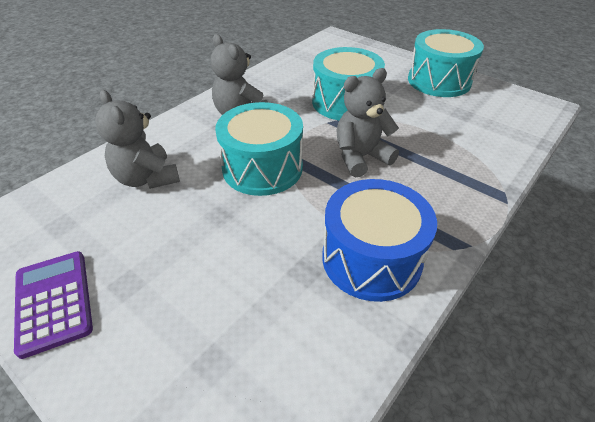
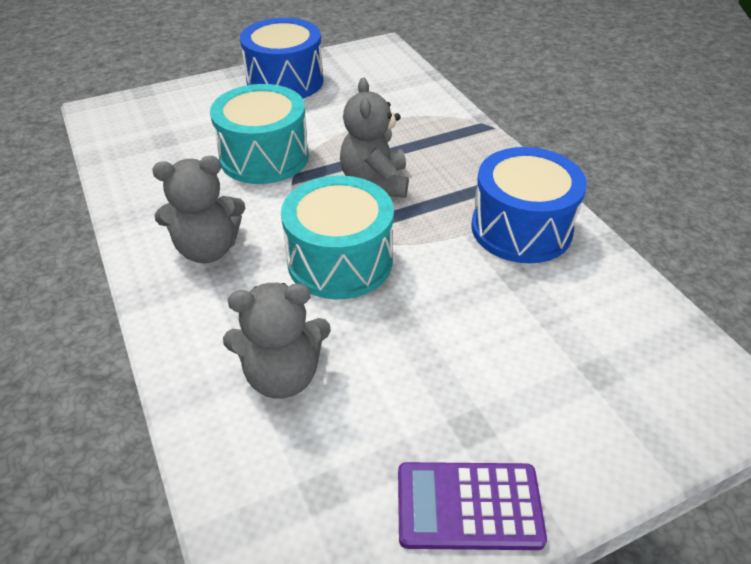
camera: 65 degrees left, 0 degrees up
(439, 81) = (285, 81): turquoise drum -> blue drum

